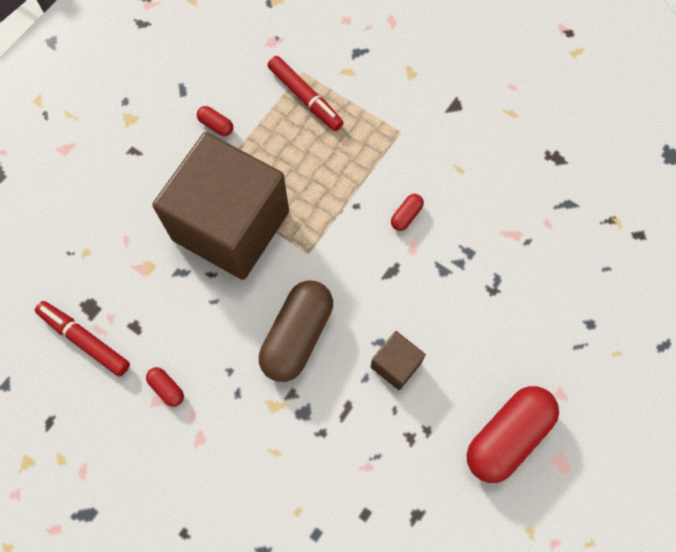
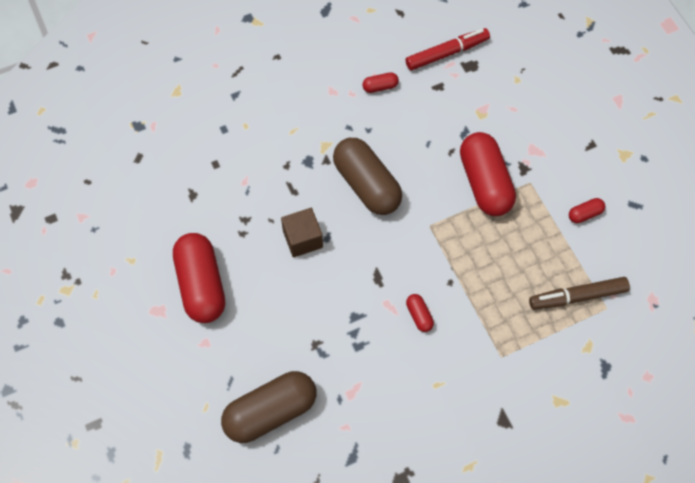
camera: 120 degrees right, 5 degrees down
(231, 225) = (484, 183): brown cube -> red capsule
(305, 98) = (577, 296): red marker -> brown marker
(580, 293) = (270, 412): none -> brown capsule

